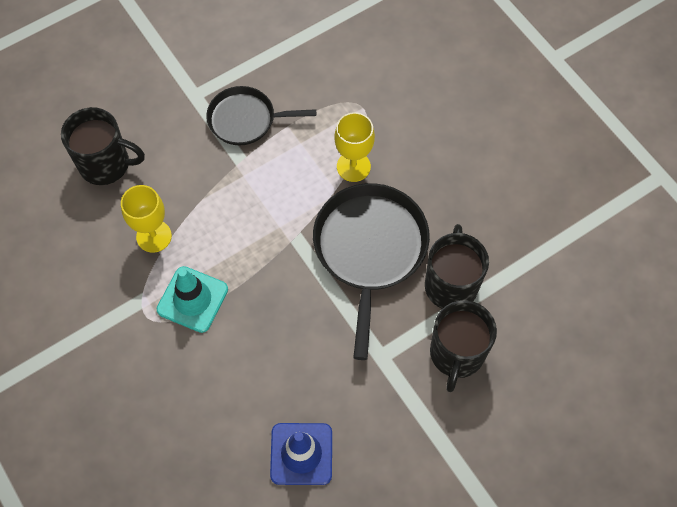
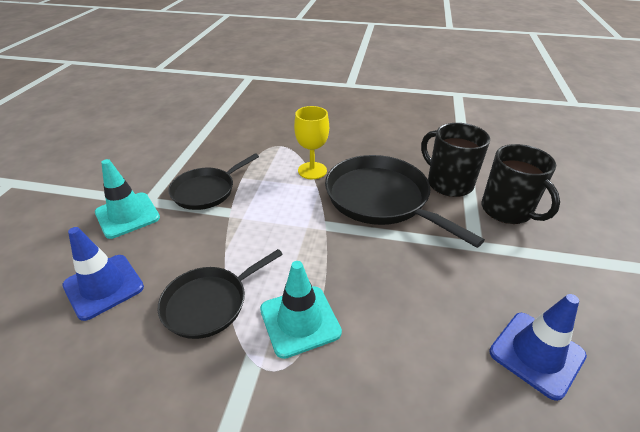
camera: 45 degrees left, 25 degrees down
(106, 164) = (103, 286): black mug -> blue traffic cone
(154, 236) = (209, 303): yellow goblet -> black pan
(168, 101) = (127, 215): none -> turquoise traffic cone

